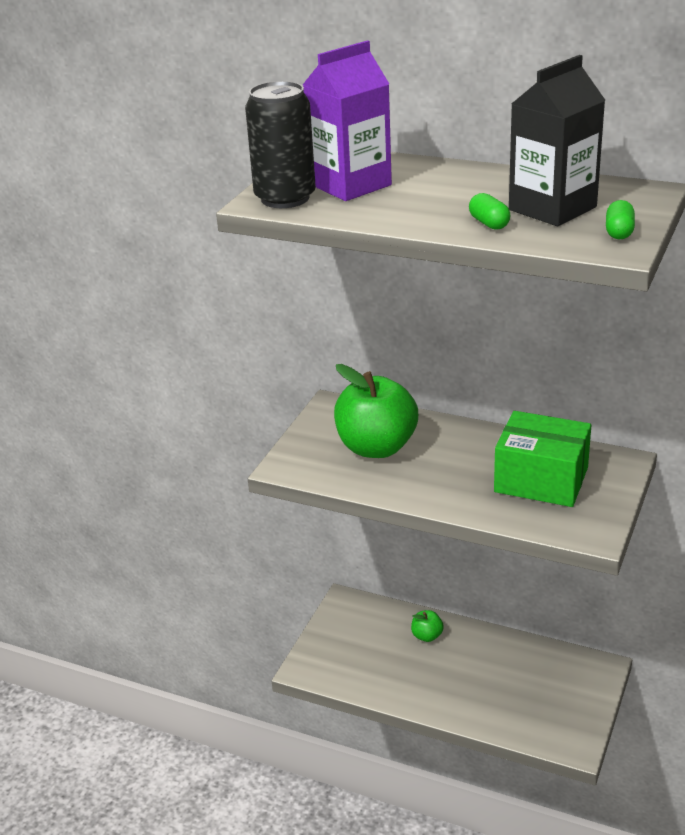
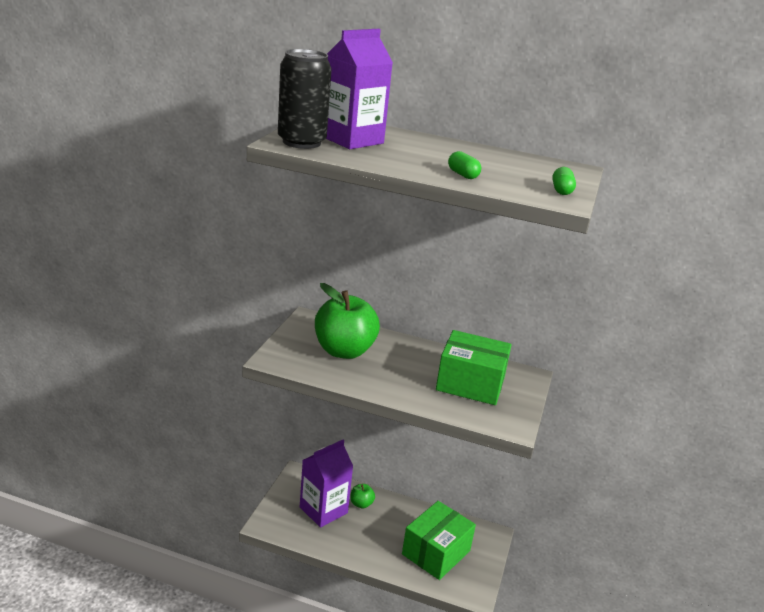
camera: 10 degrees left, 5 degrees down
(377, 646) = (323, 510): none -> purple carton
(524, 695) = (436, 552): none -> green box
(552, 208) = (508, 171): black carton -> none

